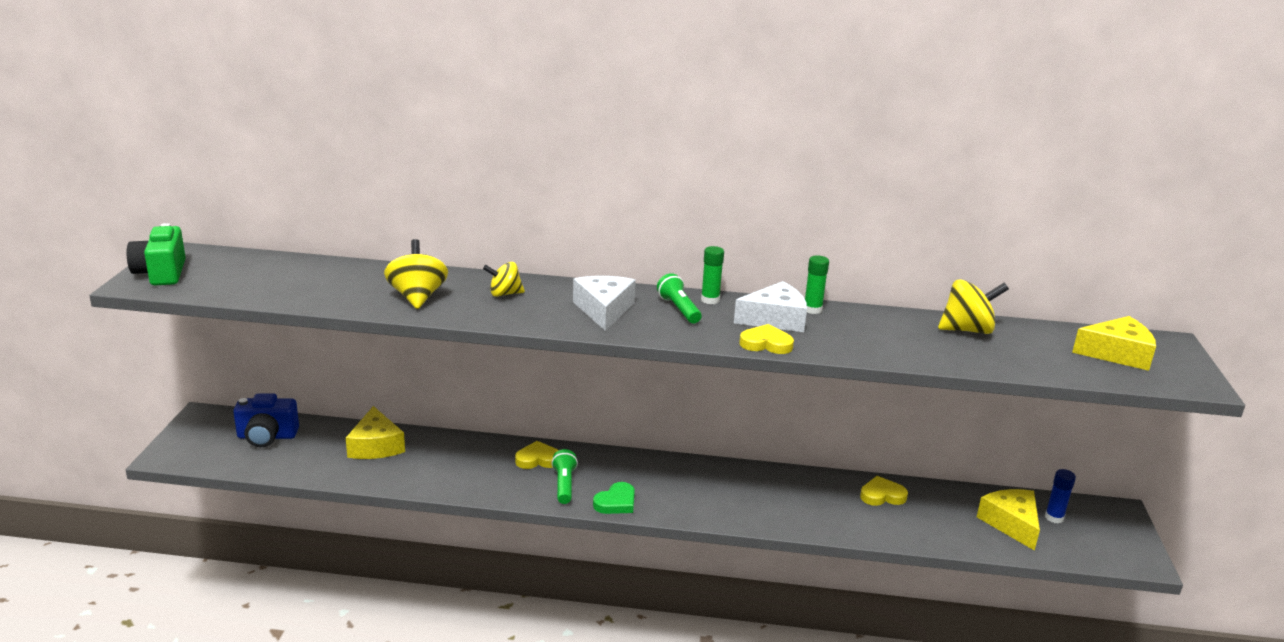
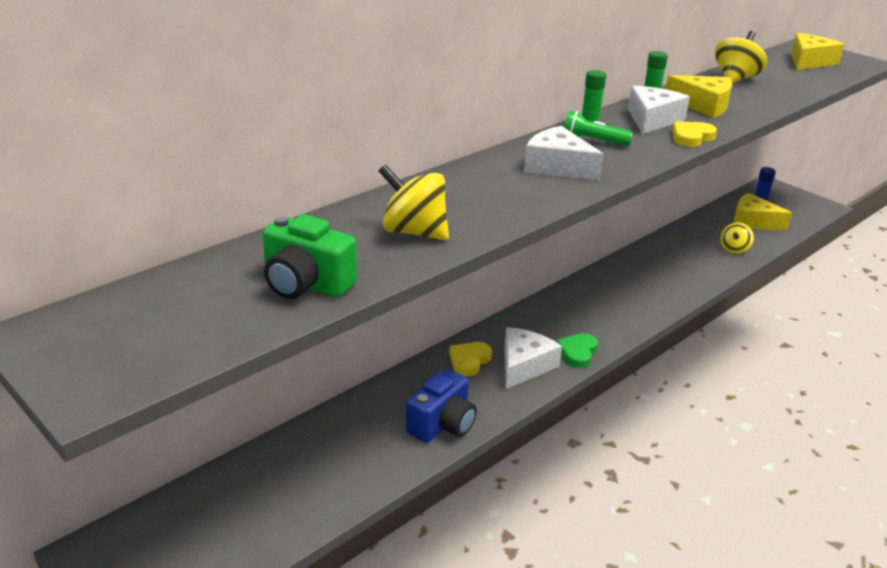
camera: 50 degrees left, 5 degrees up
(161, 273) = (89, 364): green camera -> green camera (305, 284)
(267, 436) = (209, 515): blue camera -> blue camera (442, 425)
(376, 446) = (329, 444): yellow cheese -> yellow cheese (703, 105)
(504, 294) = (465, 192): yellow spinning top -> yellow spinning top (734, 249)
(564, 485) = (524, 365): green flashlight -> white cheese
(616, 502) = (577, 352): green heart -> green heart turned 150 degrees counterclockwise
(882, 495) = (680, 245): yellow heart -> none

